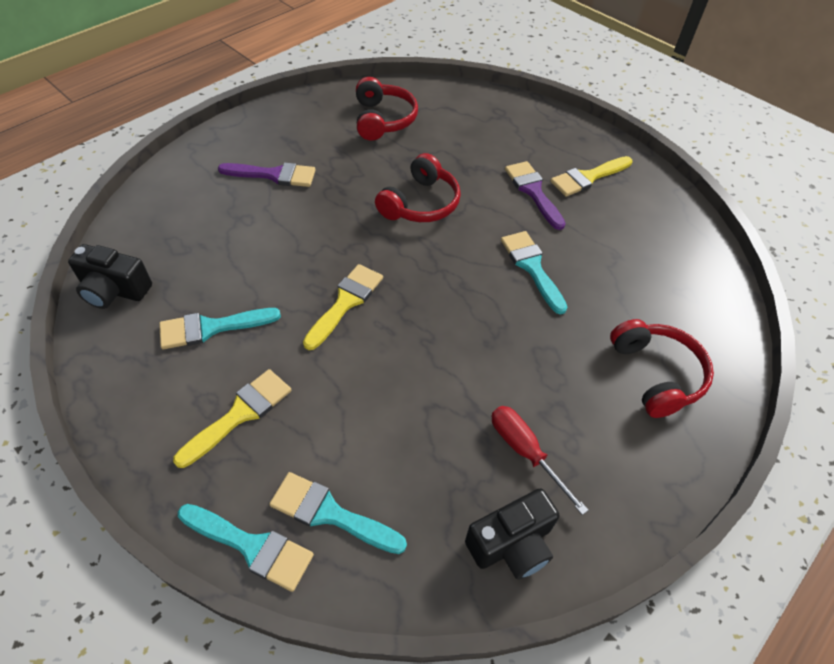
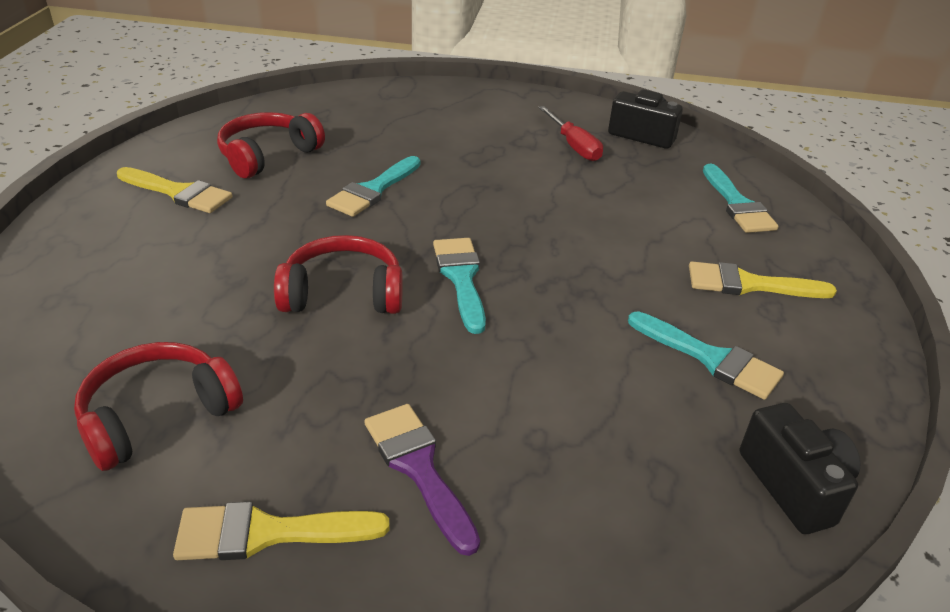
camera: 125 degrees left, 15 degrees down
(251, 547) = (808, 226): turquoise brush -> turquoise brush (461, 278)
(346, 302) = (557, 282): yellow brush -> yellow brush (267, 533)
(525, 452) = (574, 146): red screwdriver -> red screwdriver turned 45 degrees counterclockwise
(533, 191) = (240, 220): purple brush -> none
(656, 374) = (433, 113): red headphones -> red headphones (267, 155)

